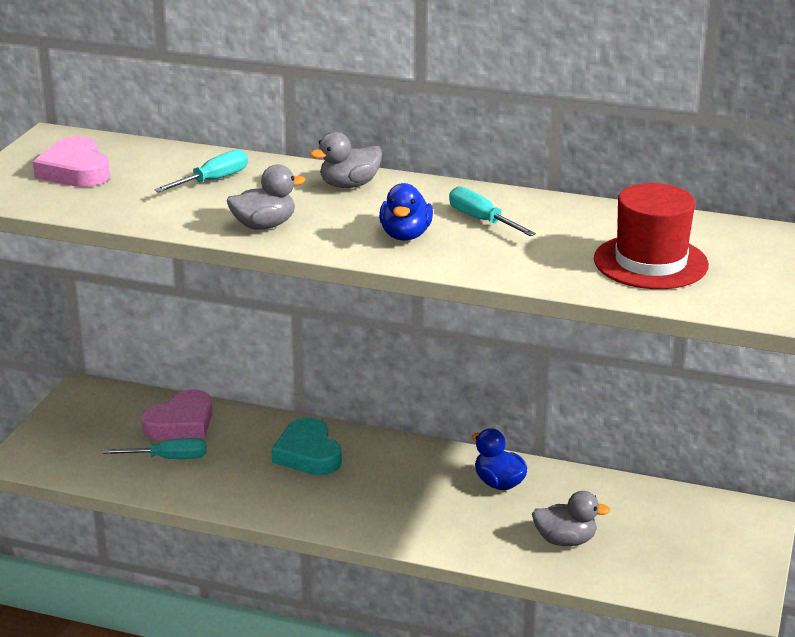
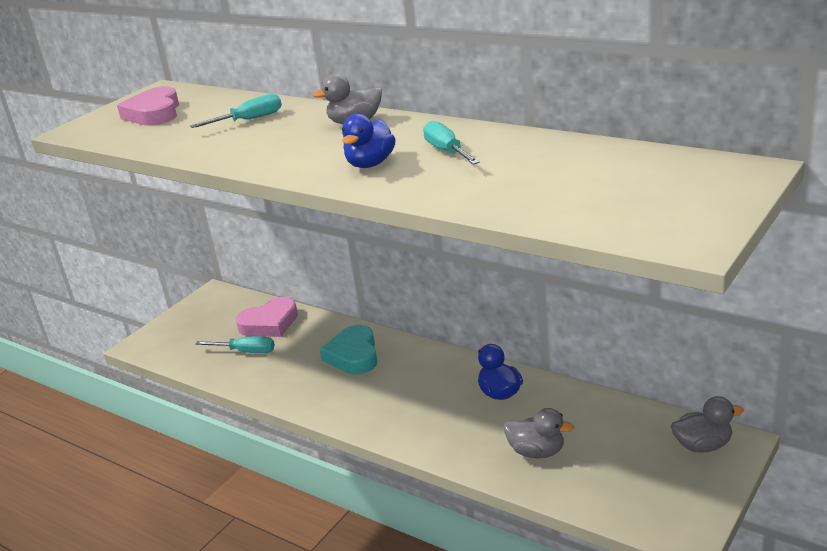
camera: 20 degrees right, 0 degrees up
(264, 225) = (260, 155): grey duck -> grey duck (703, 445)
(650, 262) = (582, 190): red hat -> none

